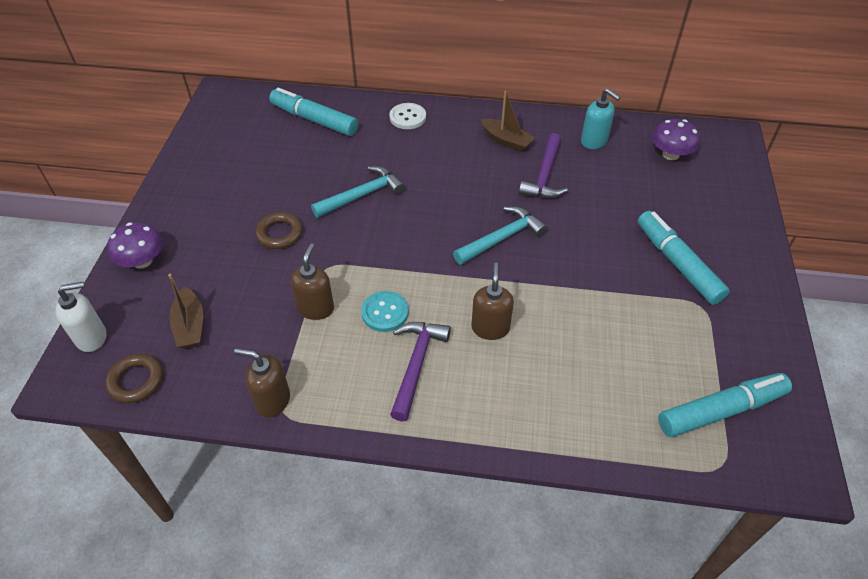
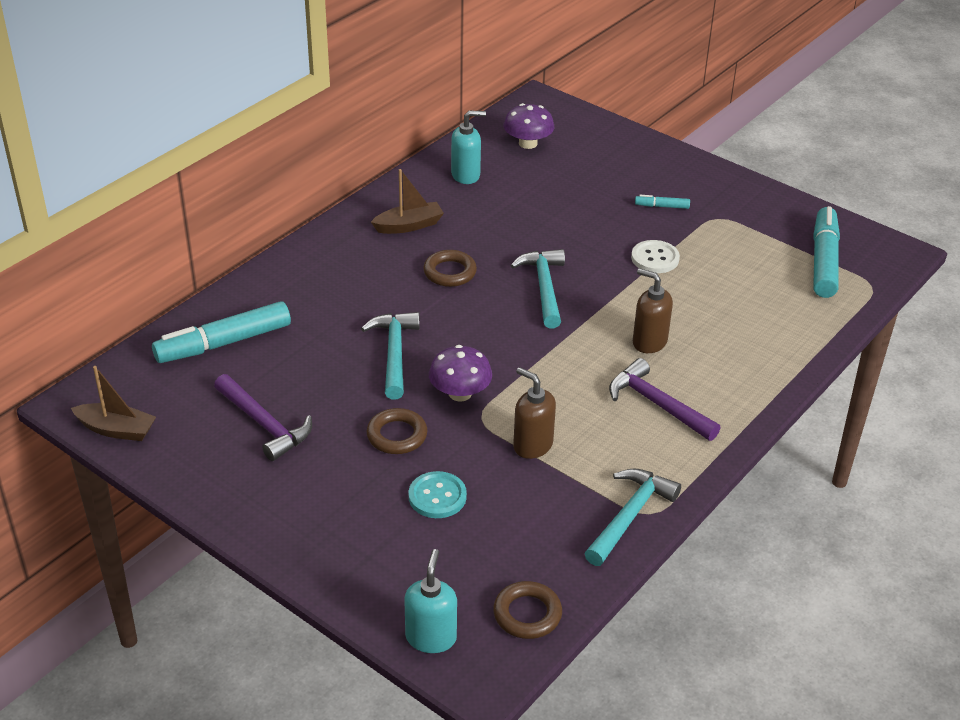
camera: 60 degrees left, 10 degrees down
(92, 337) = (431, 637): white soap dispenser -> turquoise soap dispenser
(142, 261) = (339, 562): purple mushroom -> purple mushroom (460, 393)
(190, 326) = (480, 548): brown boat -> brown boat (116, 430)
(272, 400) = (630, 516): brown soap dispenser -> turquoise hammer
(385, 312) = (577, 400): turquoise button -> turquoise button (437, 496)
(407, 117) = (298, 273): white button -> white button (655, 258)
(473, 182) = (450, 272): none -> brown ring
(544, 176) = (484, 226): purple hammer -> purple hammer (265, 425)
(677, 264) = (662, 206): turquoise marker -> turquoise marker, size x0.44

